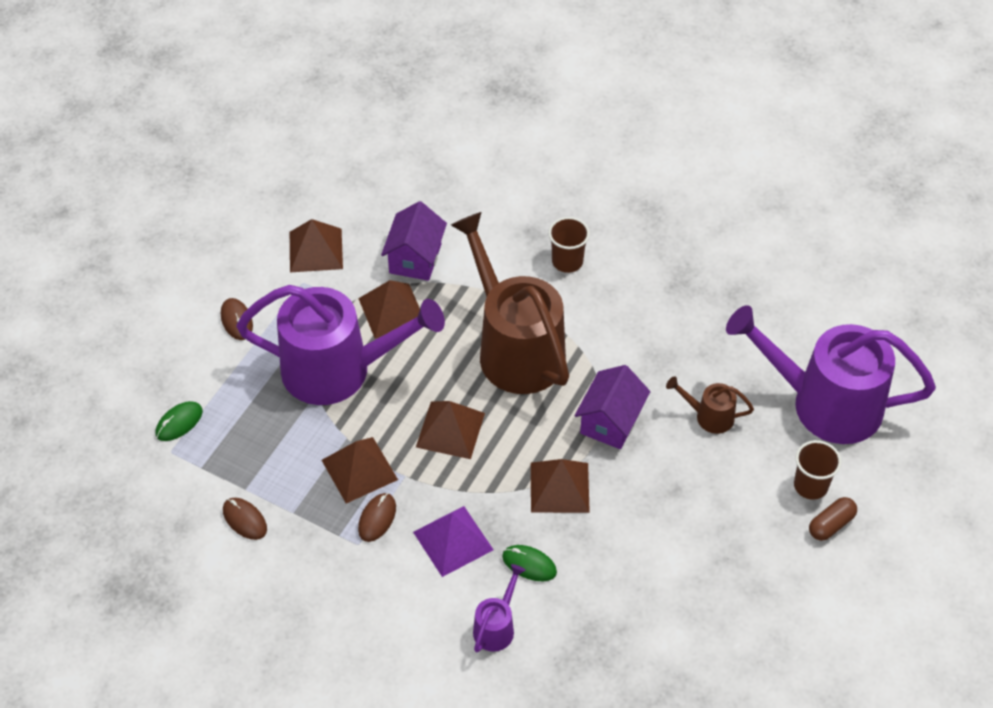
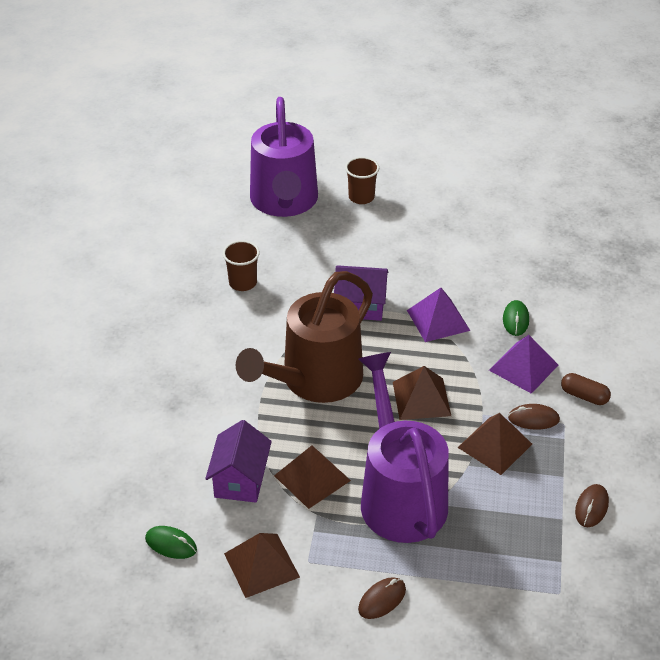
camera: 110 degrees left, 10 degrees down
(179, 423) = (525, 599): green mouse -> green mouse (171, 544)
(415, 258) = (240, 480): purple house -> purple house turned 75 degrees counterclockwise
(496, 626) = (577, 324): purple watering can -> none
(559, 487) = (438, 320): brown pyramid -> purple pyramid
(567, 261) = (201, 371): brown cup -> brown cup (243, 283)
(709, 416) = (326, 256): brown watering can -> none
(831, 524) = (388, 183): brown capsule -> brown capsule (584, 396)

